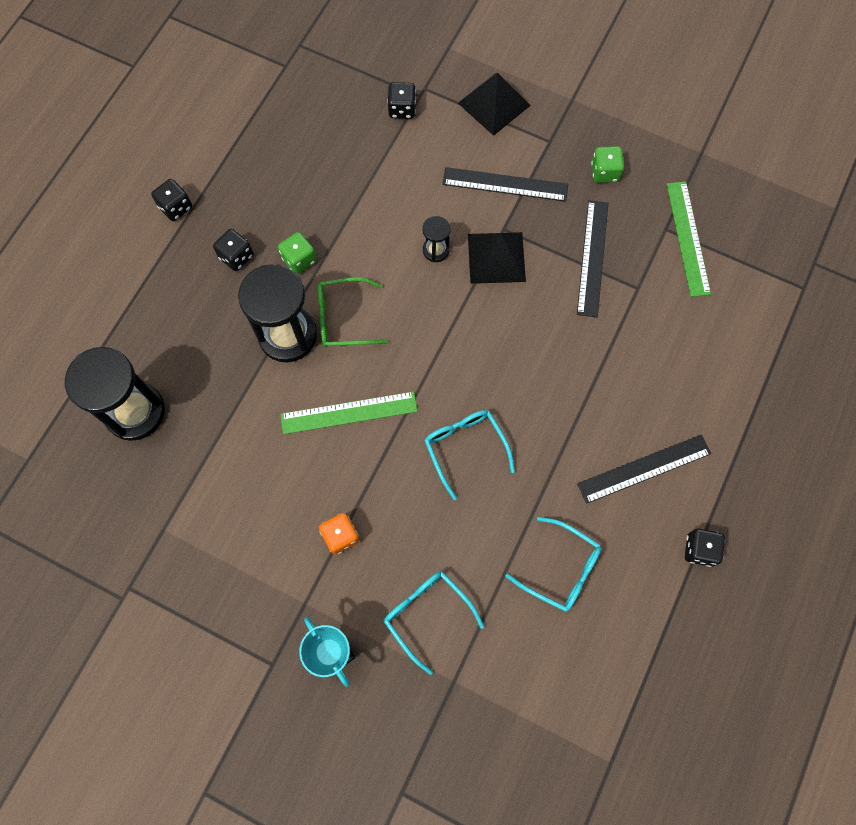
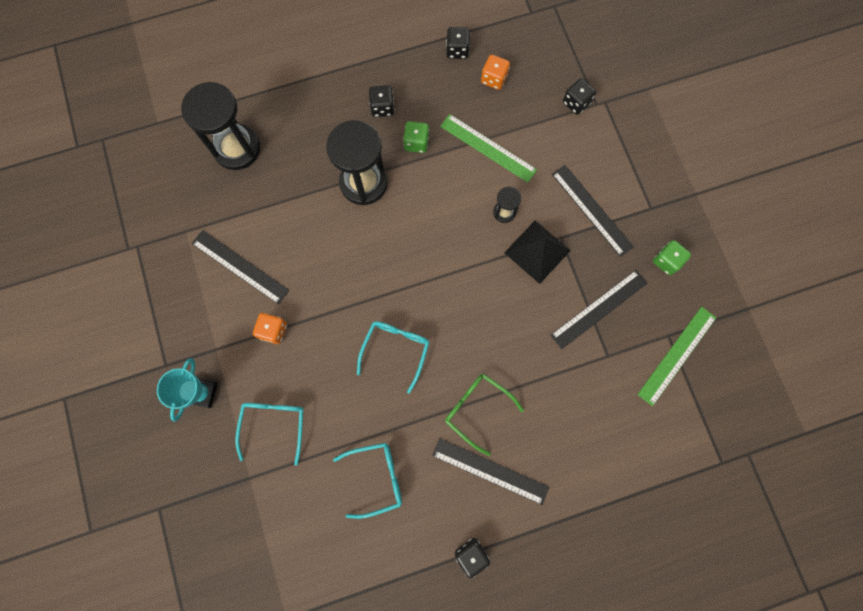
camera: 45 degrees right, 5 degrees up
(176, 207) = (378, 46): black dice -> black dice (457, 50)
(250, 511) = (240, 266): none -> black ruler
(311, 148) = (494, 79): none -> orange dice
(344, 318) = (406, 203): green glasses -> green glasses (477, 409)
(349, 413) = (351, 263): green ruler -> green ruler (488, 148)
(494, 104) = (640, 151): black pyramid -> none
(560, 568) = (376, 478): turquoise glasses -> turquoise glasses turned 90 degrees counterclockwise

